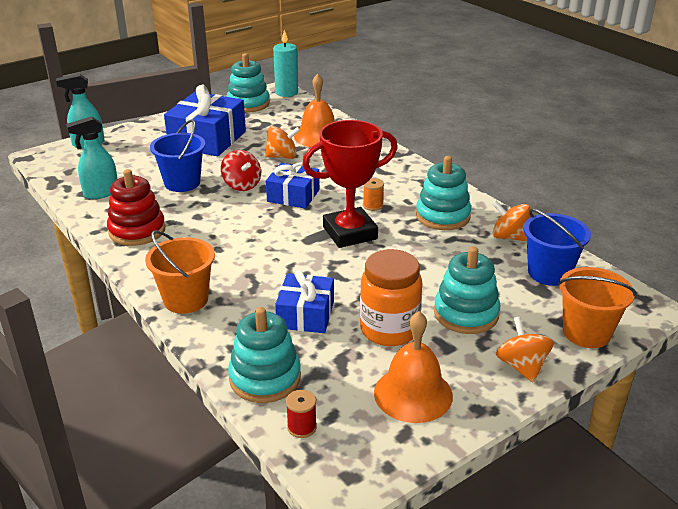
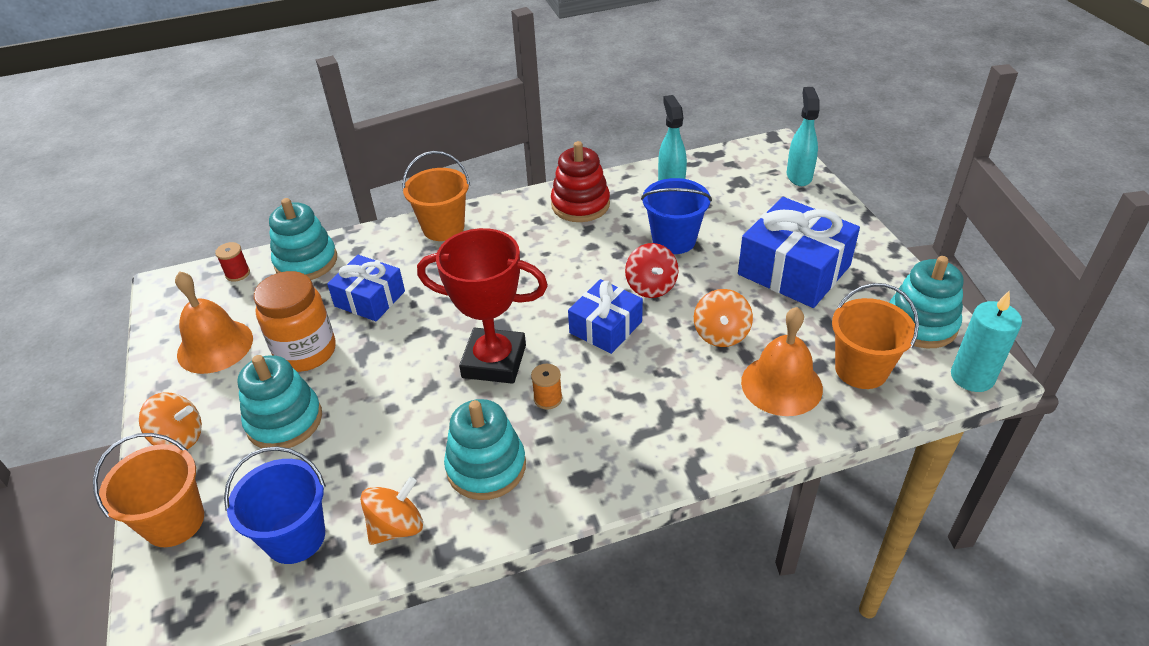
camera: 110 degrees right, 10 degrees up
(242, 185) = (651, 286): red spinning top -> red spinning top turned 90 degrees counterclockwise
(294, 117) = (861, 369): none -> orange bucket
(350, 233) = (494, 361): red trophy -> red trophy turned 75 degrees counterclockwise

